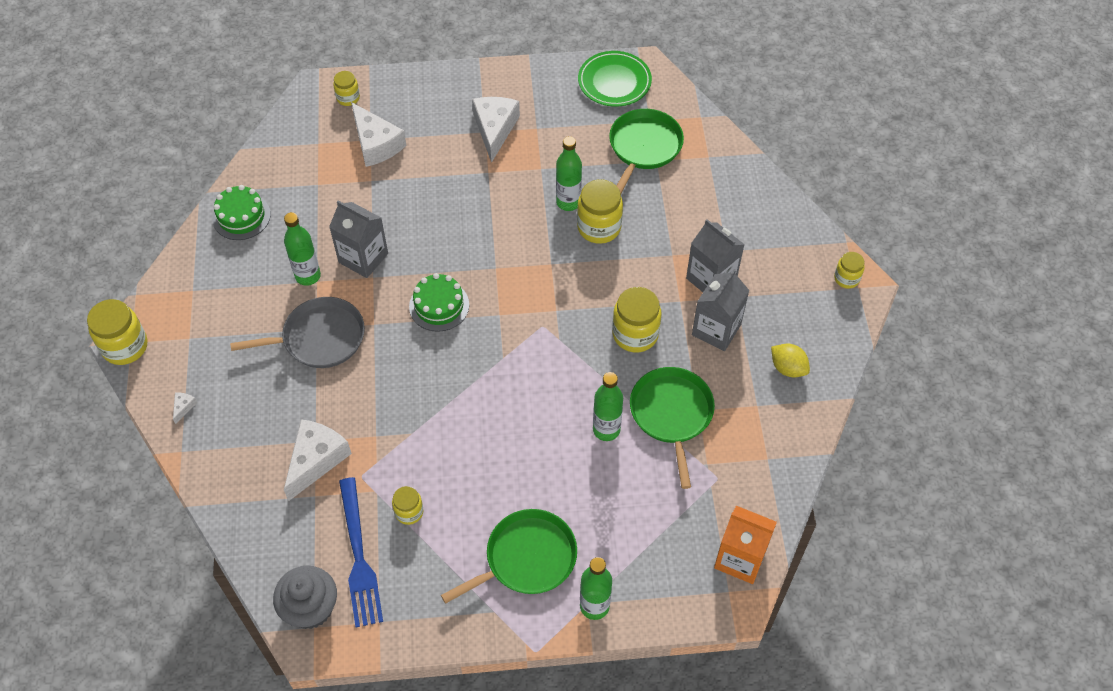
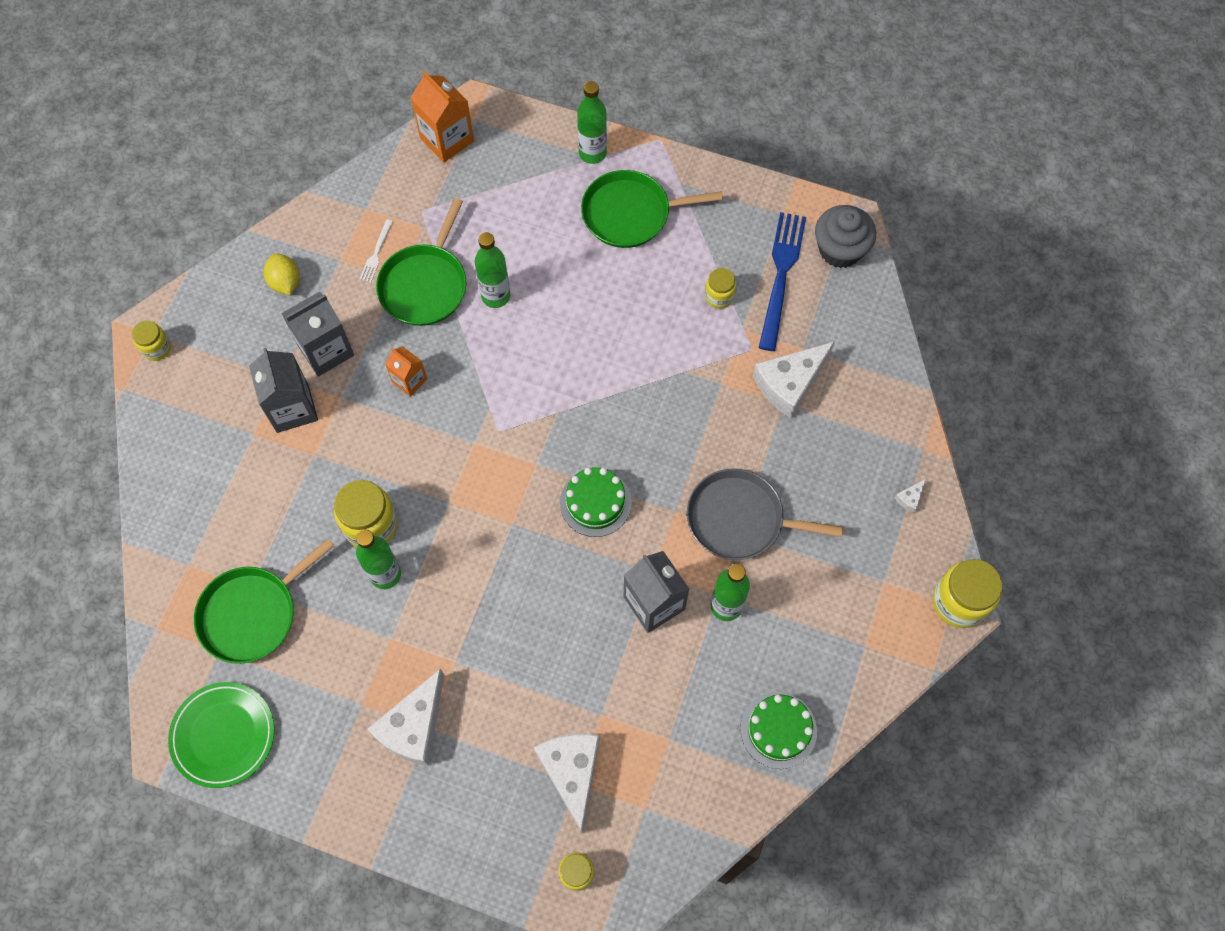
camera: 155 degrees left, 10 degrees up
(635, 334) = (409, 380): yellow jar -> orange carton
(731, 423) = (376, 253): none -> white fork

